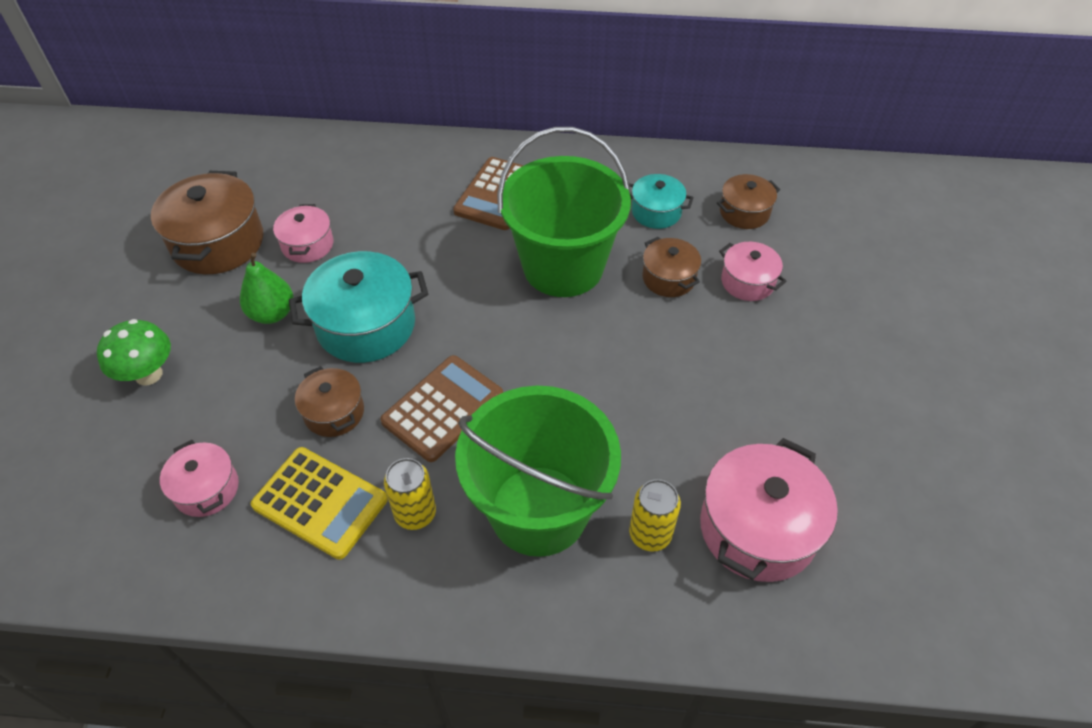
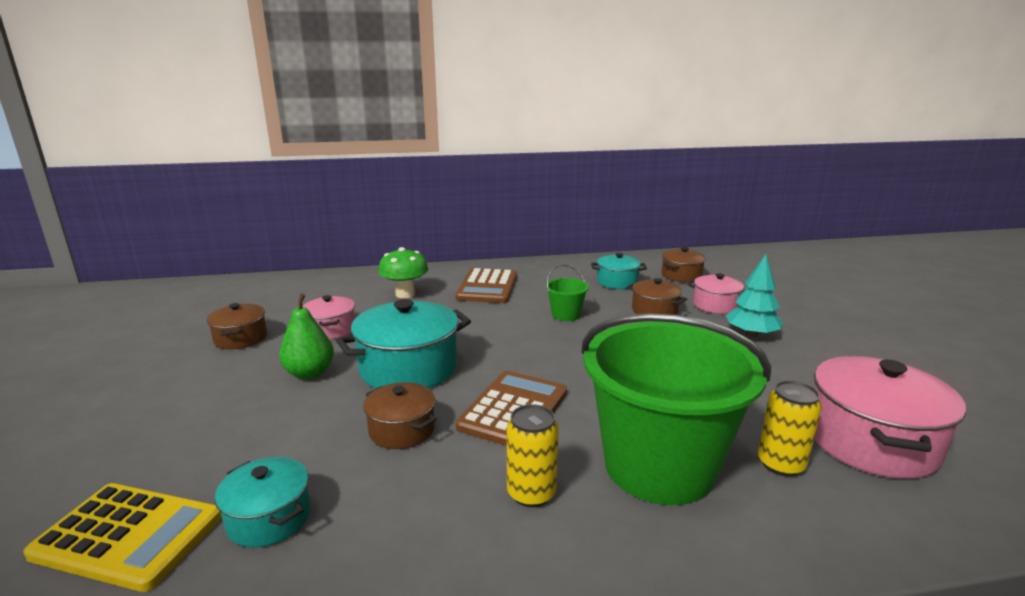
camera: 15 degrees left, 30 degrees down
(148, 374) = (177, 434): green mushroom -> green mushroom (405, 294)
(206, 489) = (269, 518): pink pot -> turquoise pot
(218, 243) = (240, 338): brown pot -> brown pot, size x0.57
(320, 503) = (416, 504): yellow calculator -> yellow calculator (128, 536)
(563, 266) = (566, 315): green bucket -> green bucket, size x0.41
(753, 344) = (751, 334): none -> turquoise tree

